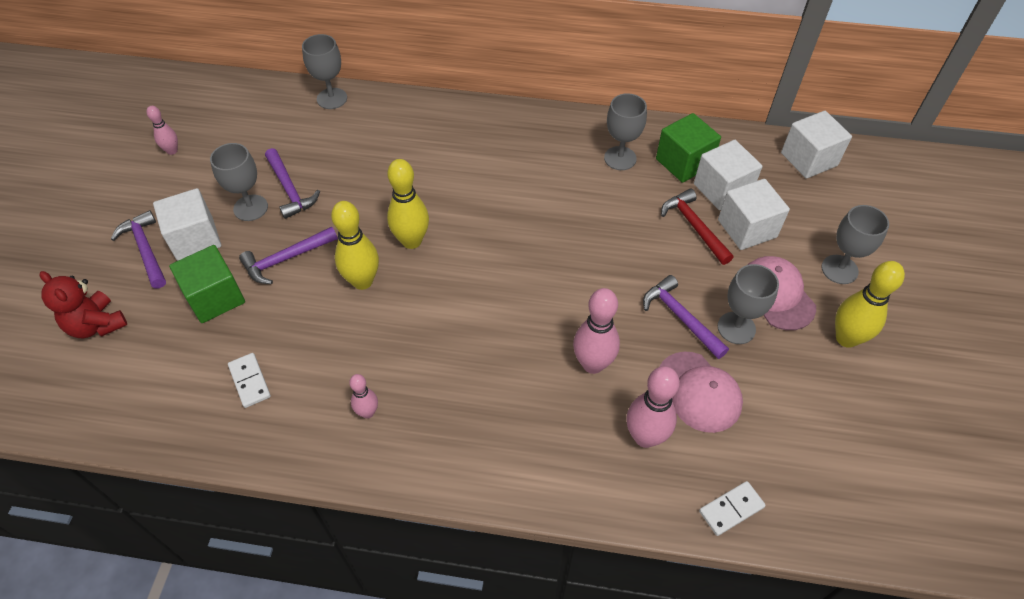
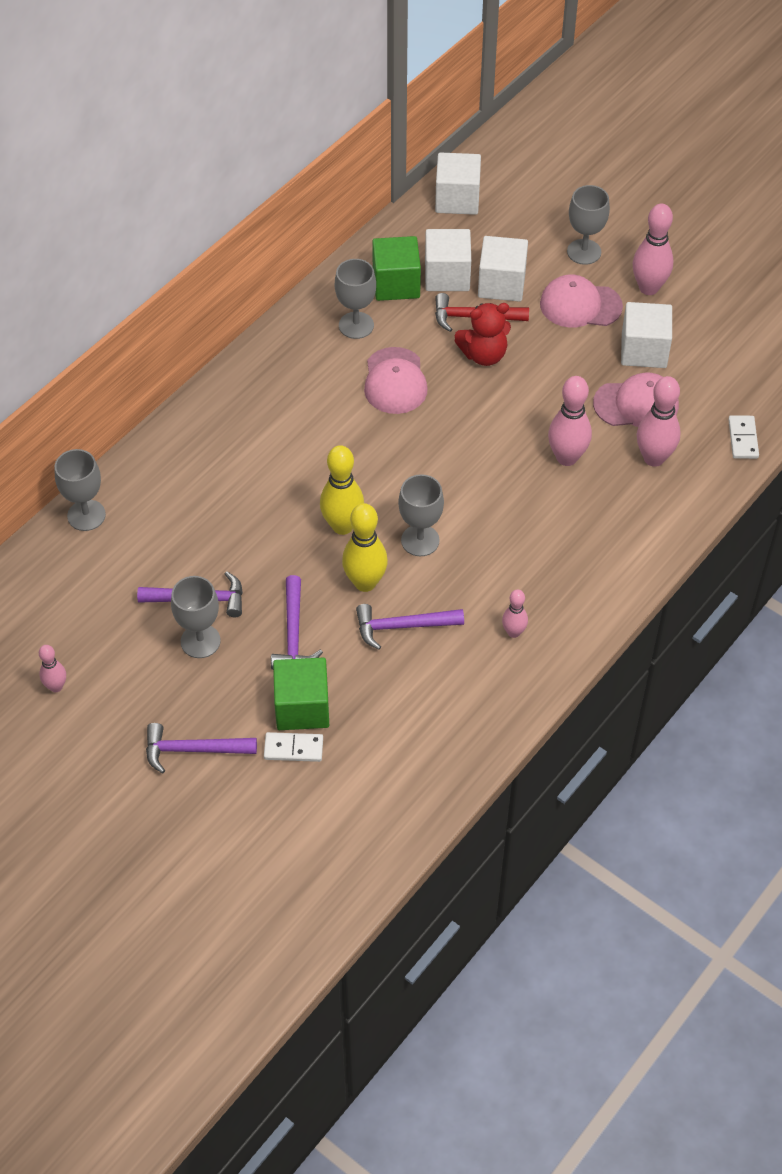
camera: 60 degrees left, 0 degrees up
(97, 325) = (268, 817): red teddy bear -> red teddy bear (484, 355)
(195, 239) = (209, 702): white cube -> white cube (644, 350)
(250, 381) = (423, 709): white domino -> white domino (293, 748)
(583, 207) = (395, 381): none -> pink cap
(680, 317) = (560, 377): purple hammer -> purple hammer (402, 626)
(736, 328) = (594, 348): grey goblet -> grey goblet (420, 540)
(846, 338) = (648, 288): yellow bowling pin -> pink bowling pin

